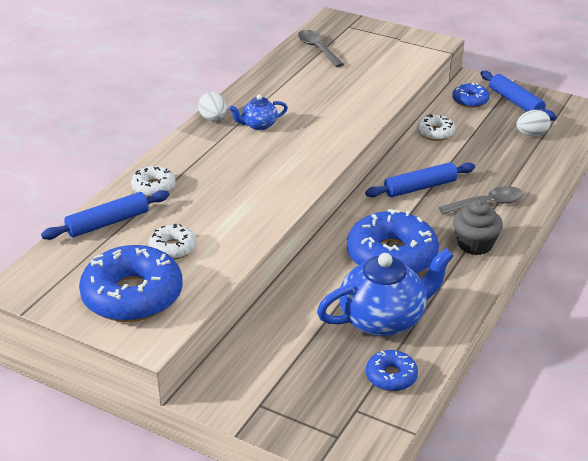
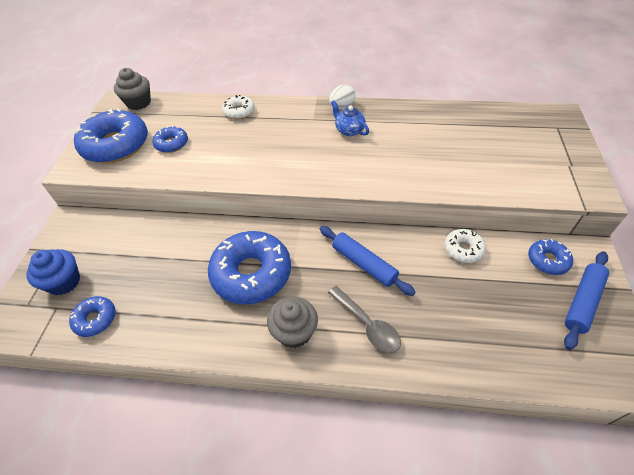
camera: 70 degrees right, 15 degrees up
(46, 266) = (138, 103): none -> grey cupcake
(108, 223) = (191, 108): blue rolling pin -> none
(173, 248) = (172, 144): white donut -> blue donut
(317, 49) = (496, 122): grey spoon -> none
(318, 401) = (64, 282): none -> blue cupcake
(383, 319) = (165, 293): blue teapot -> none
(531, 134) = (527, 334): white egg -> none

